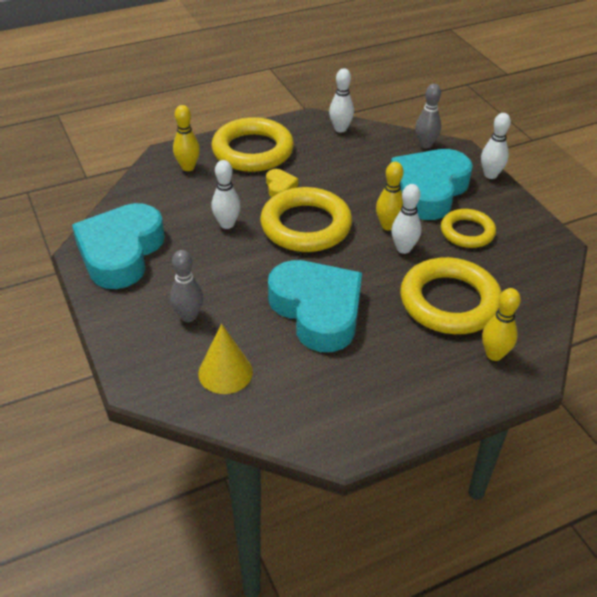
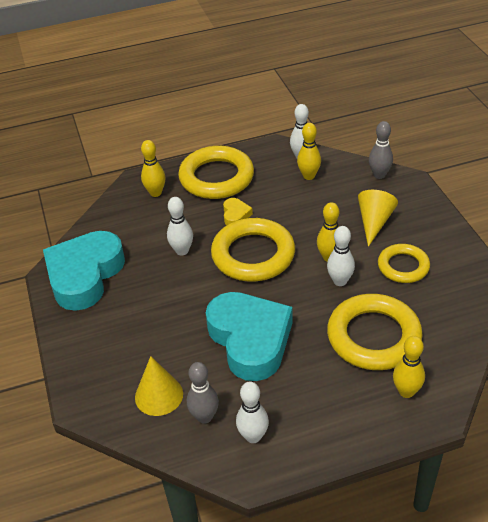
camera: 10 degrees right, 0 degrees up
(189, 316) = (135, 339): grey bowling pin -> grey bowling pin (204, 417)
(351, 147) = (309, 176): none -> yellow bowling pin
(429, 190) = (374, 222): turquoise heart -> yellow cone
(490, 175) = (436, 208): white bowling pin -> white bowling pin (253, 436)

